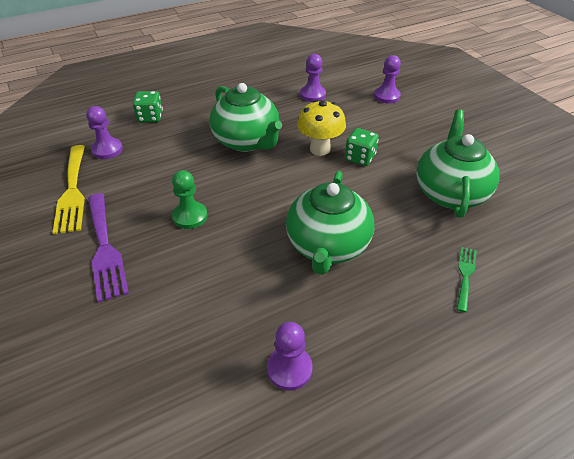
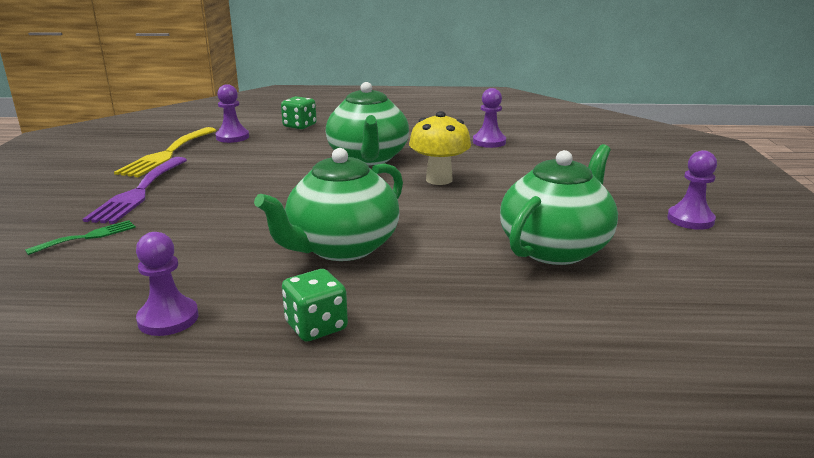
camera: 30 degrees right, 20 degrees down
(190, 216) = (238, 192): green pawn -> none
(360, 158) = (477, 196): green dice -> green dice (316, 326)
(386, 96) = (581, 159): purple pawn -> purple pawn (690, 219)
(465, 275) = (475, 318): green fork -> green fork (87, 237)

